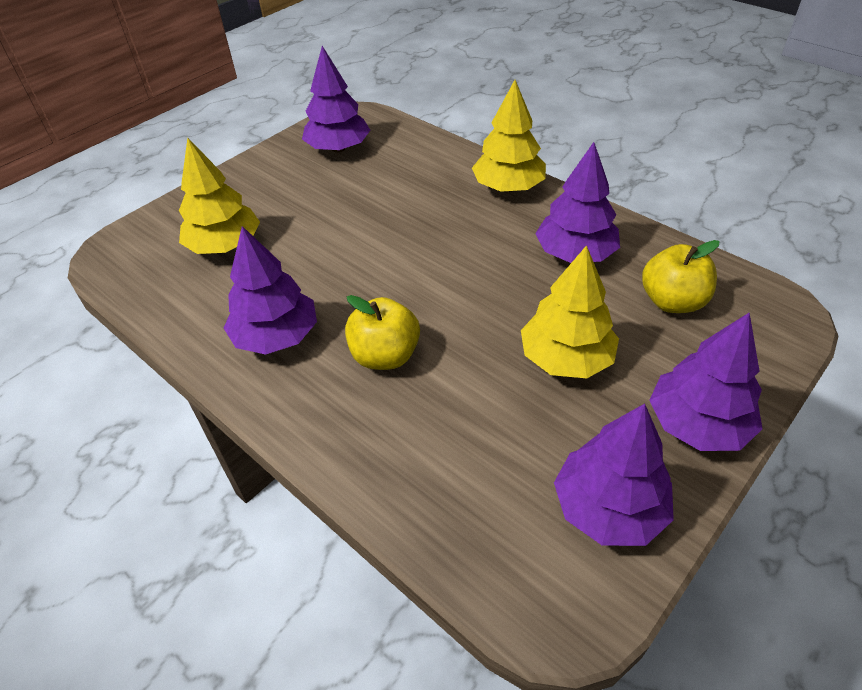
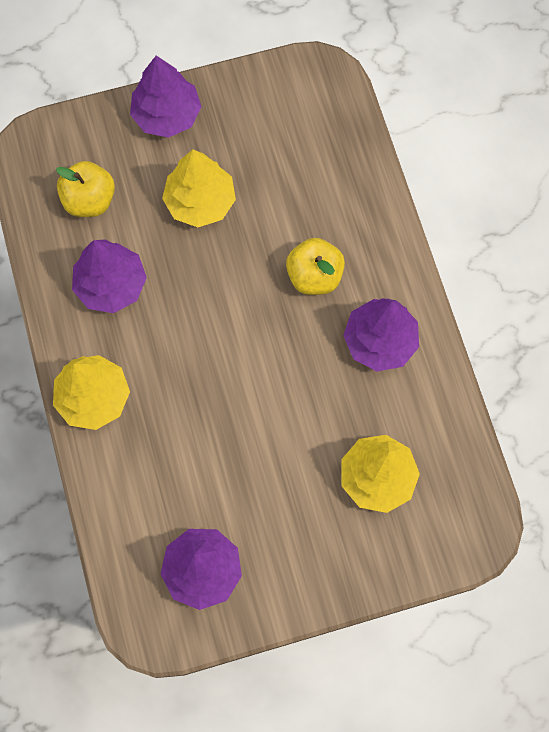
camera: 150 degrees left, 25 degrees up
(608, 508) = (259, 103): purple tree -> none

